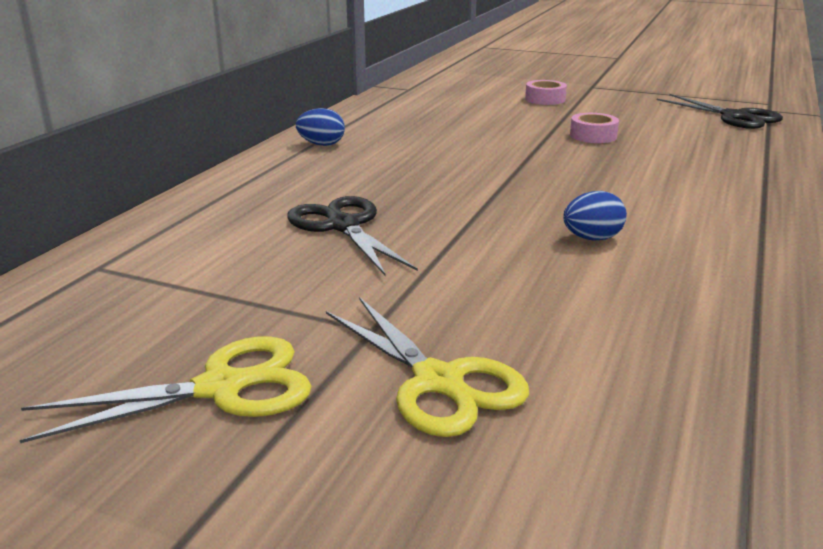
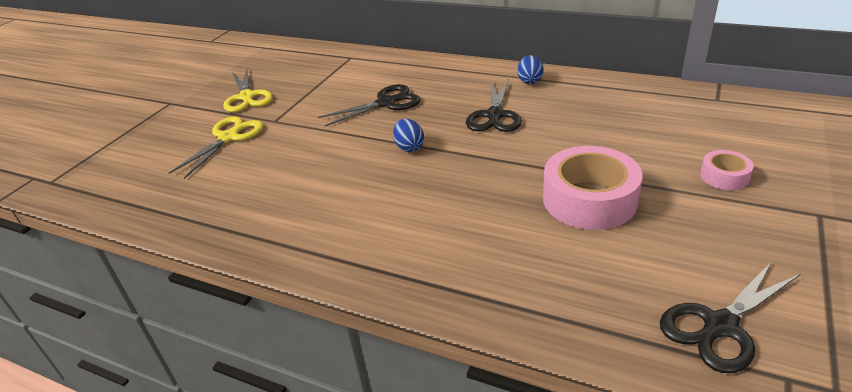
camera: 95 degrees right, 10 degrees up
(412, 163) = (494, 115): none -> black scissors
(438, 382) = (228, 138): yellow scissors -> yellow scissors turned 150 degrees clockwise
(592, 239) = (354, 183): blue egg -> blue egg (409, 147)
(593, 136) = (589, 199): pink tape -> pink tape, size x2.00

